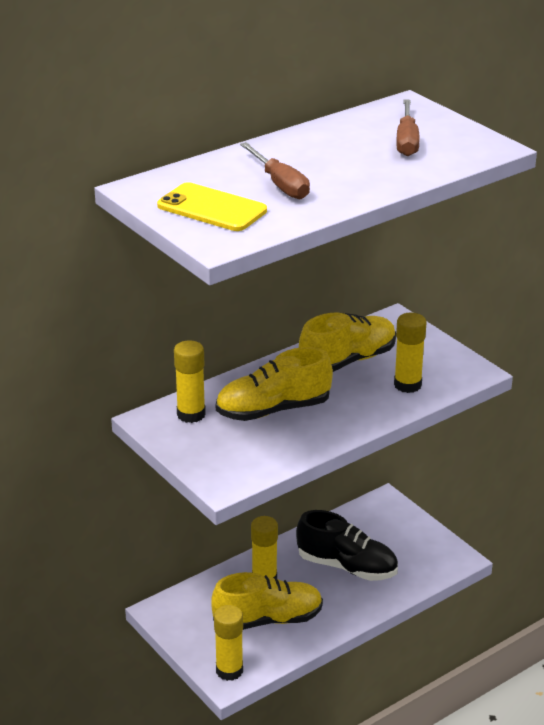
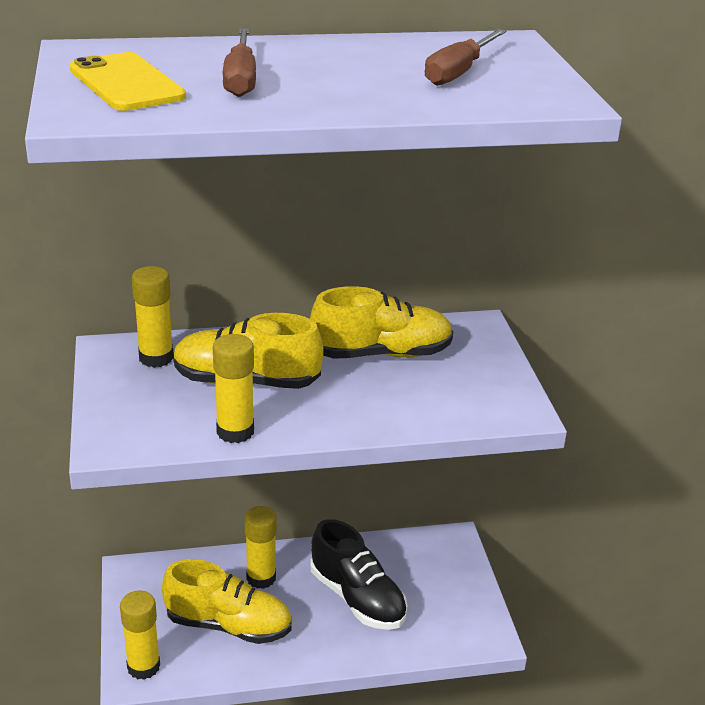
camera: 25 degrees right, 0 degrees up
(407, 385) = (425, 401): yellow glue stick -> yellow glue stick (235, 431)

